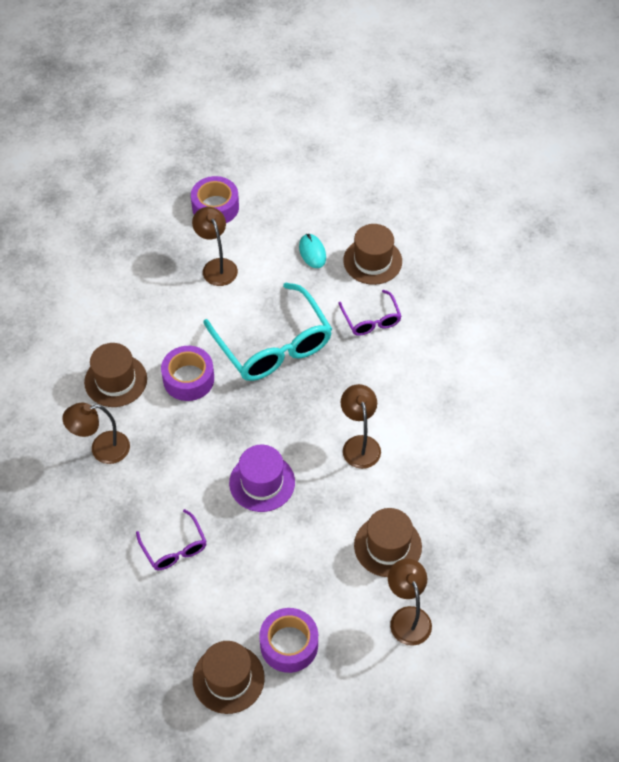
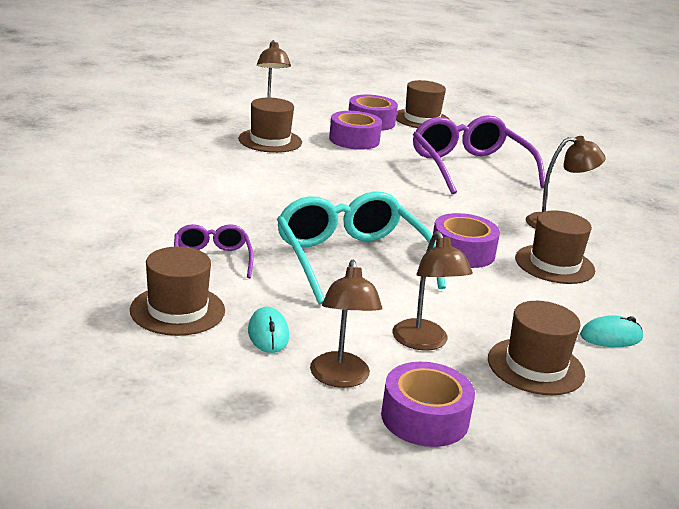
camera: 175 degrees left, 30 degrees down
(93, 300) = (611, 337): none -> turquoise mouse
(148, 260) = (535, 366): none -> brown hat
(174, 548) = (470, 167): purple glasses -> purple glasses, size x1.95
(262, 482) = (382, 183): purple hat -> none
(301, 580) = (354, 140): none -> purple tape
(359, 444) = (272, 186): brown lamp -> brown lamp (340, 378)

